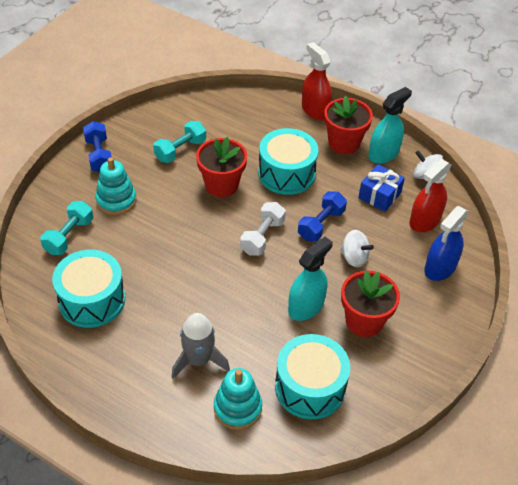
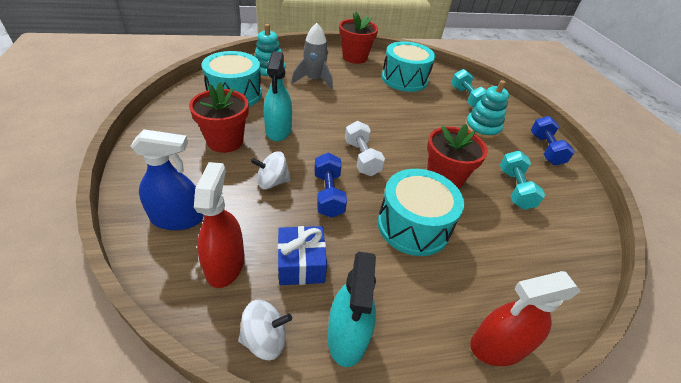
camera: 135 degrees right, 5 degrees down
(99, 155) = (545, 149): blue dumbbell -> blue dumbbell turned 60 degrees clockwise
(315, 110) = (498, 346): red spray bottle -> red spray bottle turned 150 degrees clockwise
(344, 143) = (408, 314): red flower pot -> red flower pot (354, 57)
(440, 268) = (177, 218): blue spray bottle -> blue spray bottle turned 90 degrees clockwise

